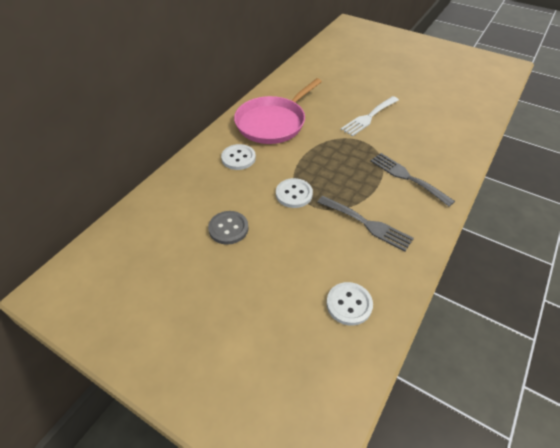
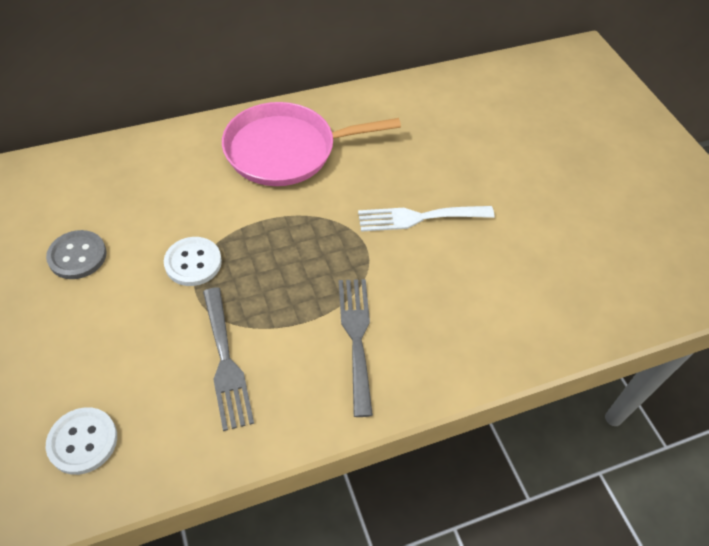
camera: 35 degrees right, 5 degrees up
(238, 158) = (190, 174): white button -> none

